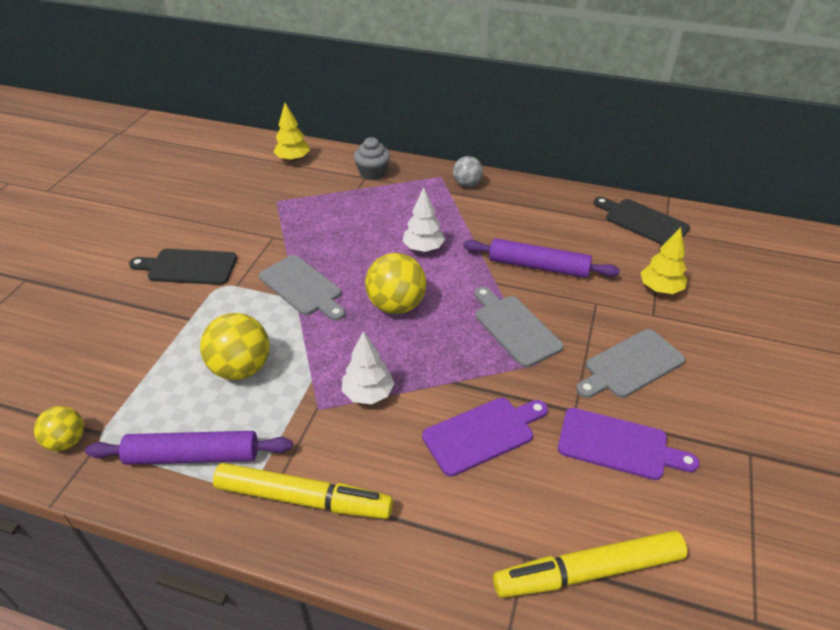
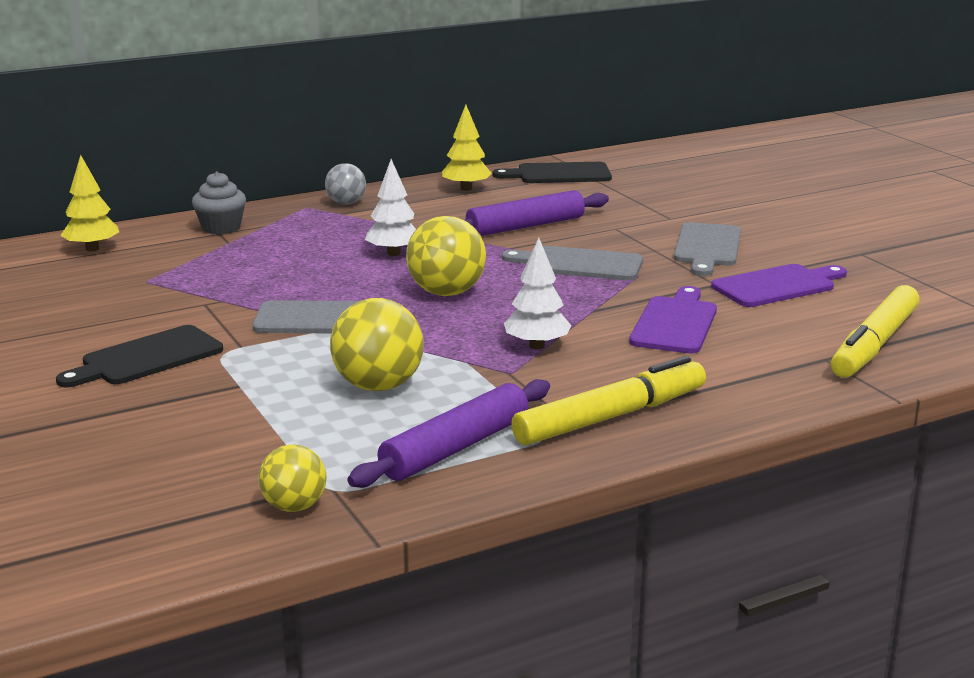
camera: 45 degrees left, 20 degrees down
(660, 289) = (648, 204): yellow tree -> yellow tree (466, 189)

